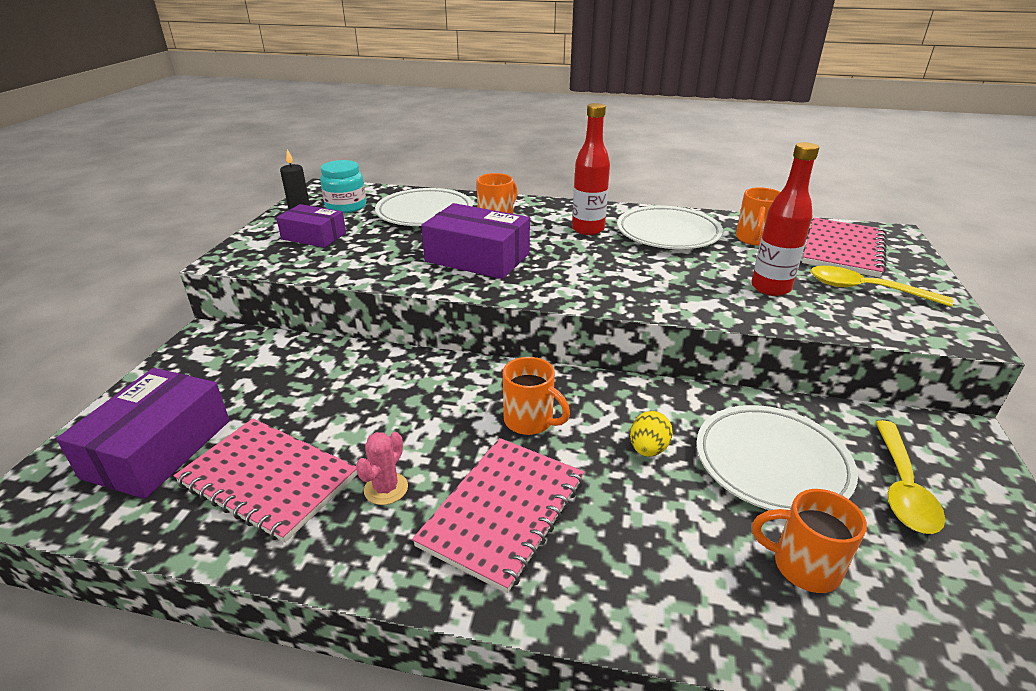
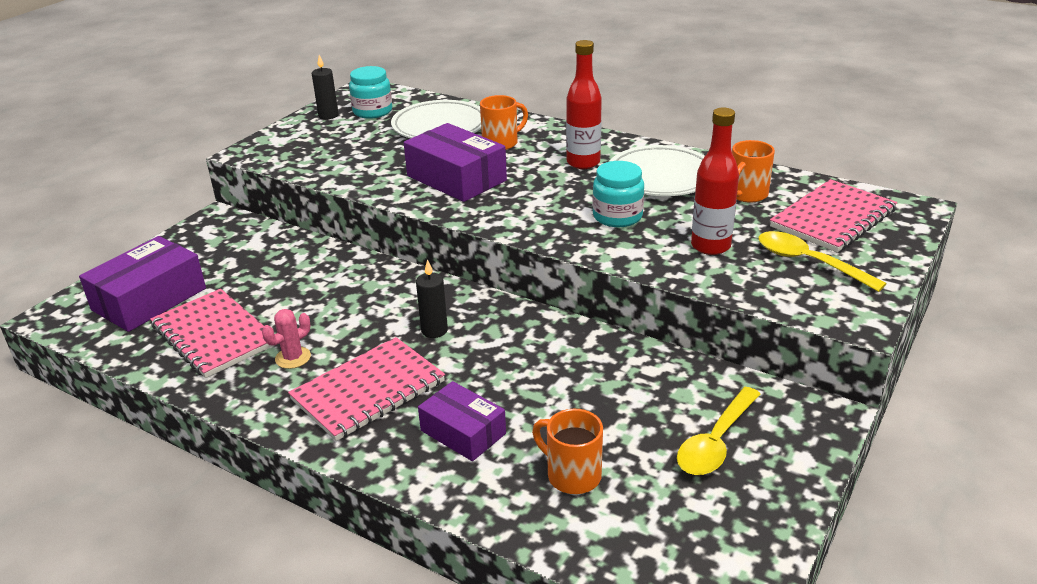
camera: 20 degrees right, 0 degrees up
(314, 236) = (328, 138): purple box -> purple box (463, 432)
(530, 421) = (434, 330): orange mug -> black candle
(648, 449) = (516, 370): yellow egg -> none
(662, 273) = (617, 216): none -> turquoise jar
(771, 463) = (615, 401): white plate -> none

